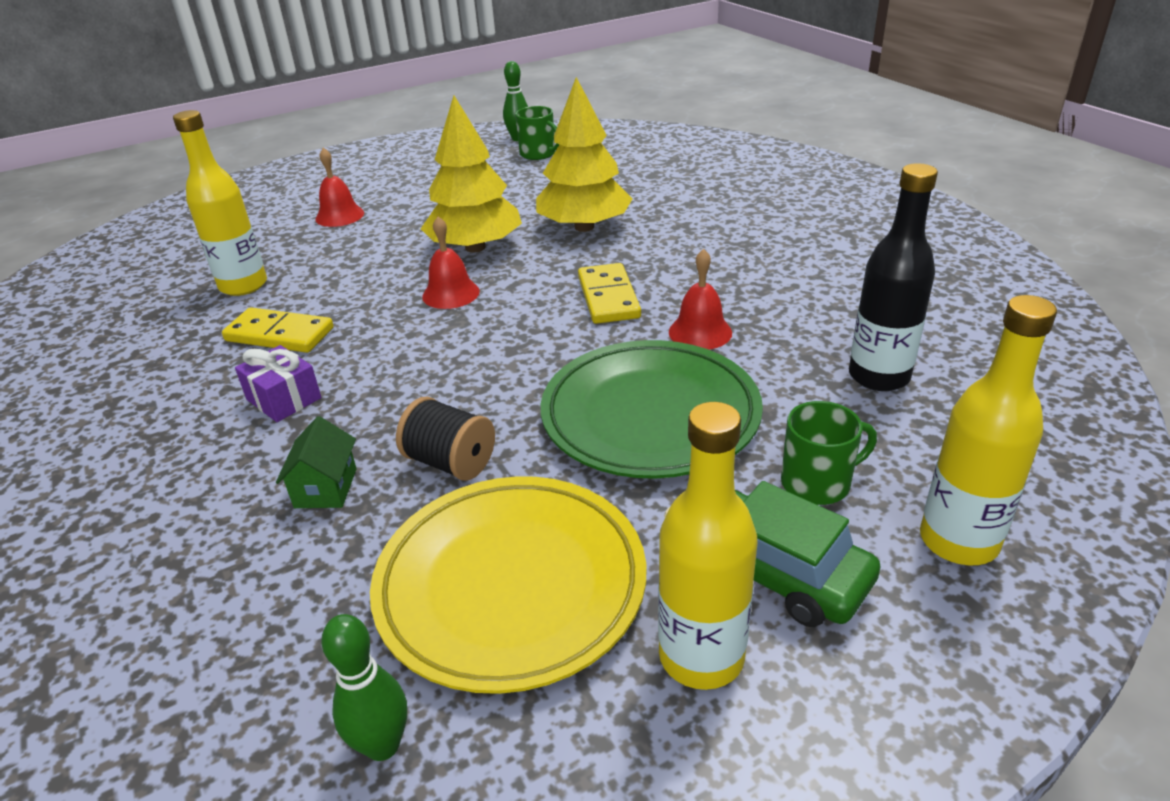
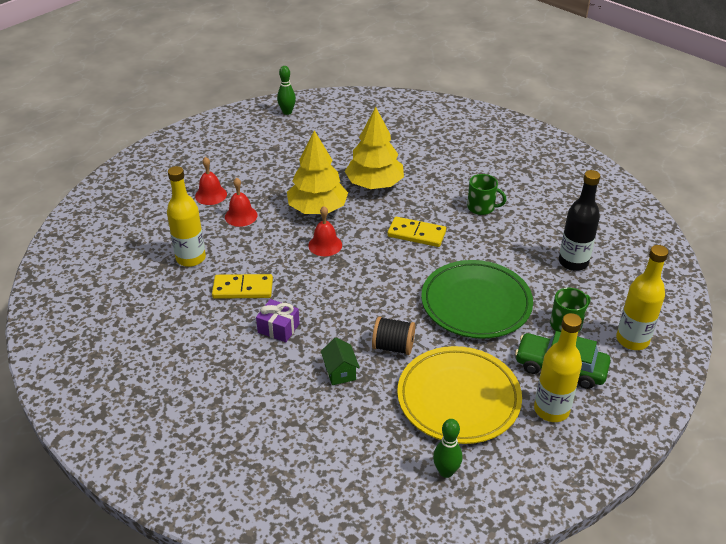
camera: 20 degrees left, 5 degrees up
(538, 154) = (309, 125): green mug -> green mug (481, 207)
(608, 297) = (416, 234): yellow domino -> yellow domino turned 45 degrees counterclockwise
(700, 332) = (476, 249): red bell -> red bell (241, 216)

